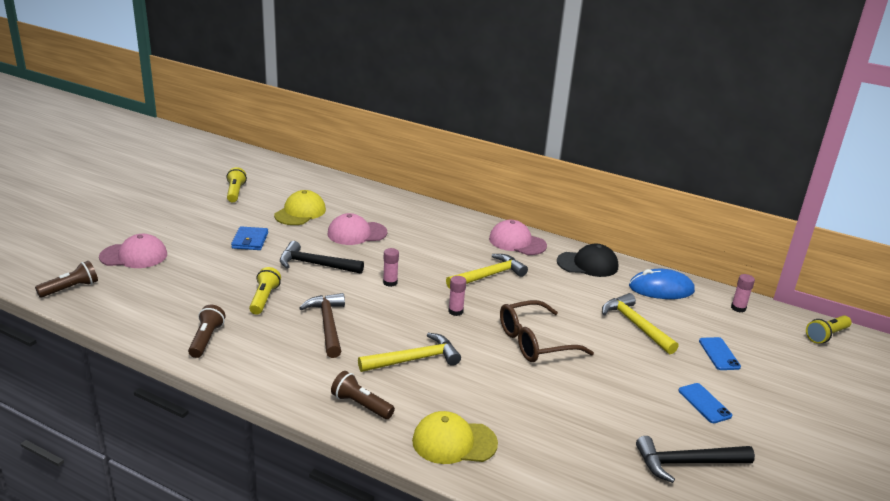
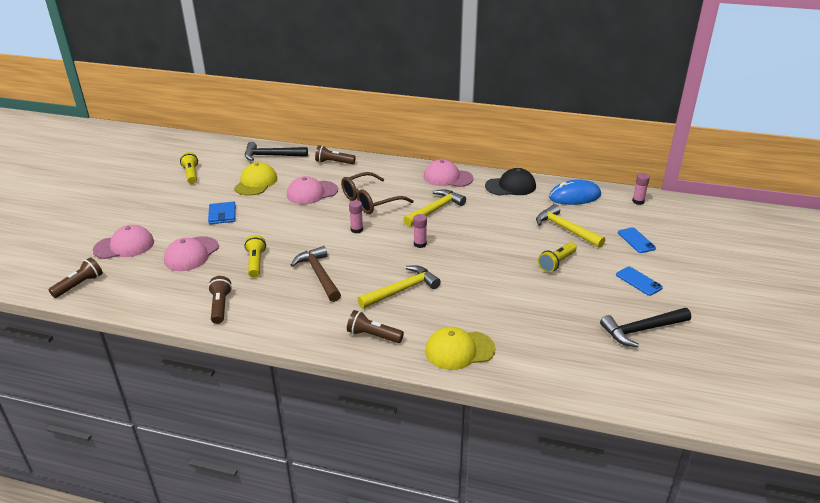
camera: 10 degrees left, 5 degrees up
(199, 277) = (191, 254): none -> pink cap
(315, 264) = (288, 225): black hammer -> black hammer (271, 156)
(394, 204) = (334, 162): none -> brown flashlight
(535, 342) = (493, 257): brown glasses -> brown glasses (371, 201)
(826, 335) = (709, 211): yellow flashlight -> yellow flashlight (556, 263)

